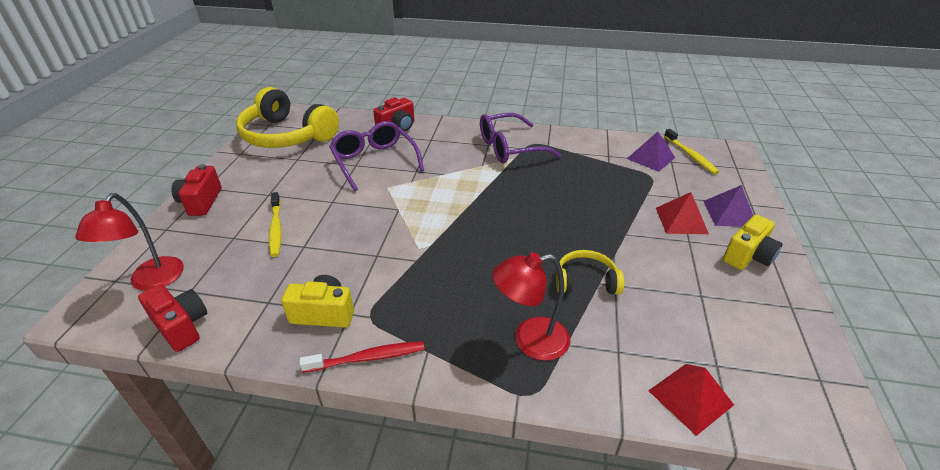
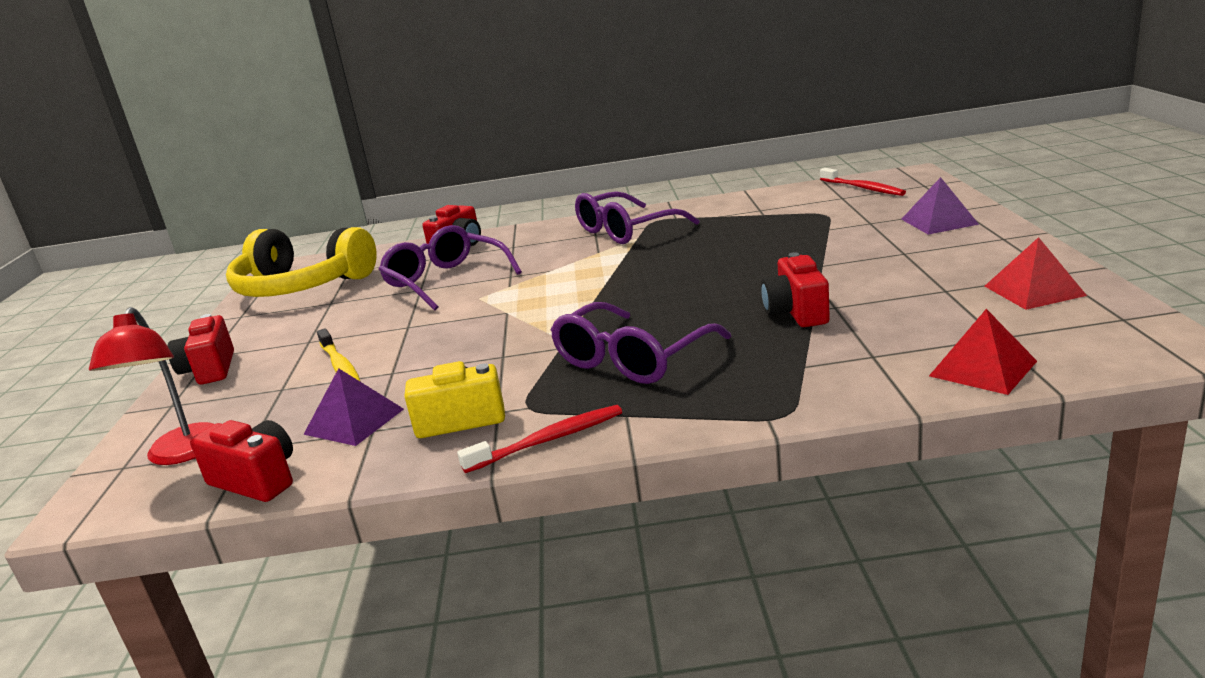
camera: 10 degrees left, 15 degrees down
(455, 291) = (631, 359): none -> purple glasses
(530, 340) = (756, 374): red lamp -> none
(585, 281) = (796, 312): yellow headphones -> red camera
(650, 158) = (814, 200): purple pyramid -> purple pyramid (354, 421)
(681, 220) = (884, 239): red pyramid -> red pyramid (1033, 290)
(690, 156) = (863, 188): yellow toothbrush -> red toothbrush
(748, 256) = (981, 248): yellow camera -> none

